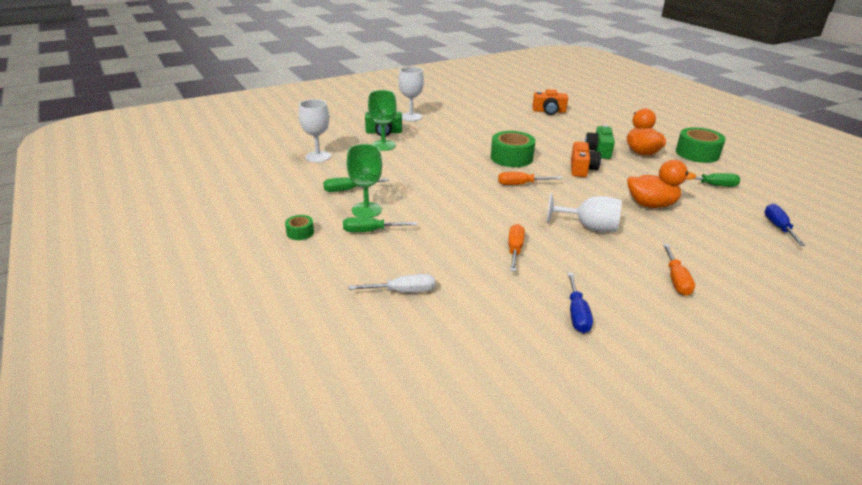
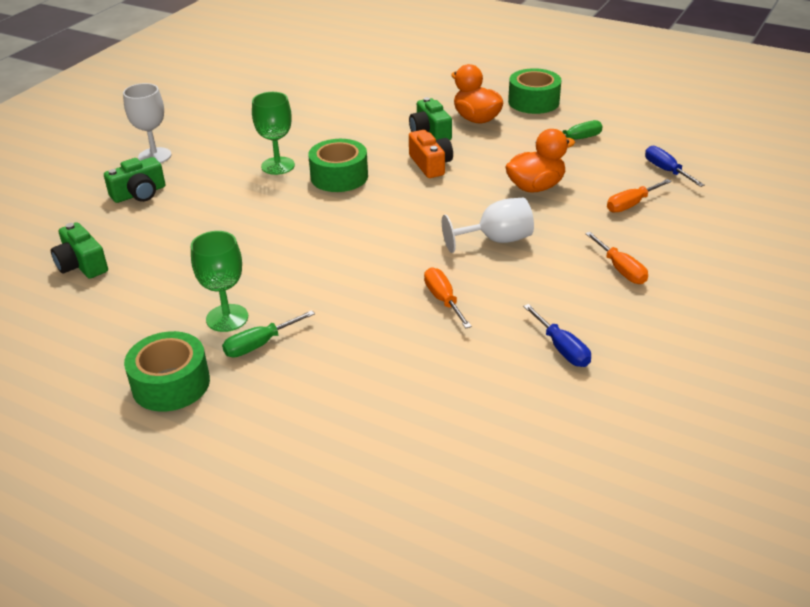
camera: 30 degrees left, 5 degrees up
(300, 232) = (171, 384): green tape -> green tape, size x1.99
(318, 157) = (82, 264): white goblet -> green camera
(348, 190) = (174, 299): green screwdriver -> none
(383, 145) = (158, 214): green goblet -> green goblet (278, 166)
(403, 291) = (369, 403): white screwdriver -> none
(521, 184) = (380, 211): orange screwdriver -> orange screwdriver (631, 204)
(549, 111) = (328, 91): orange camera -> none

